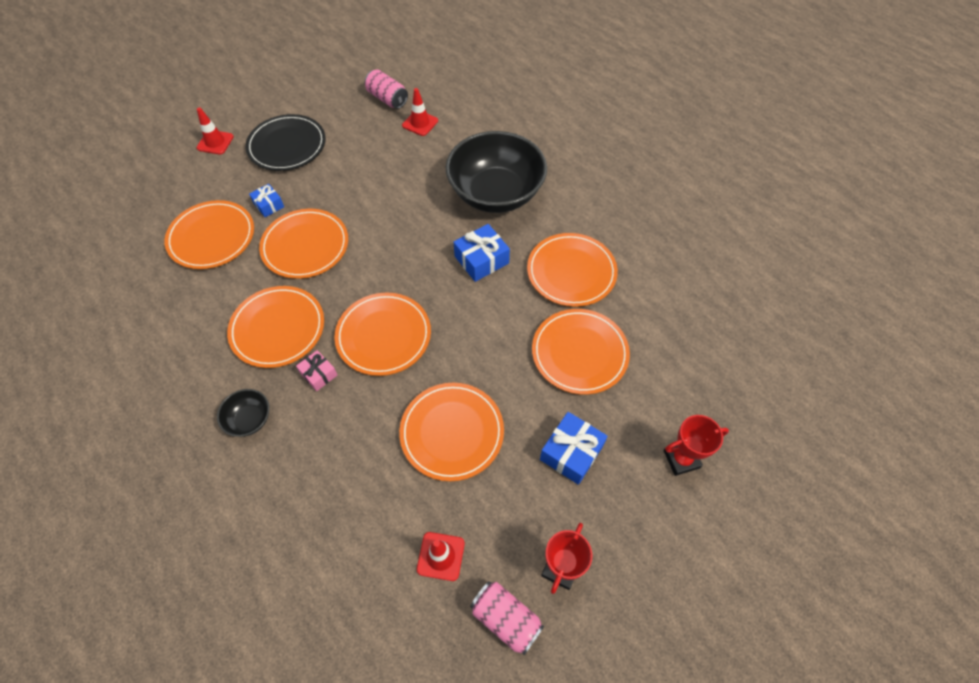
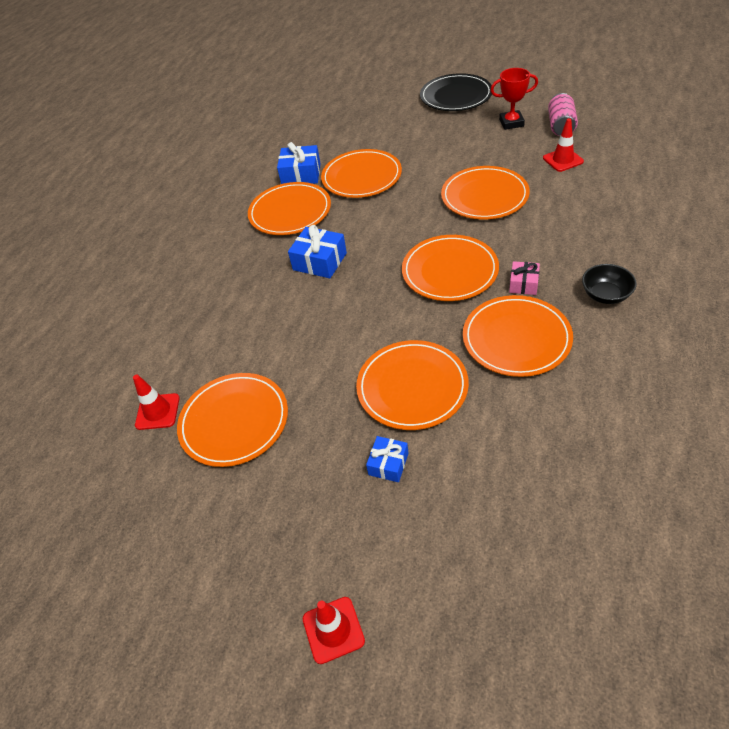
camera: 115 degrees left, 10 degrees down
(212, 237) = (479, 482): orange plate -> orange plate (234, 421)
(287, 145) = (279, 525): black plate -> black plate (456, 96)
(387, 99) = (125, 474): pink can -> none
(496, 193) = (232, 294): black bowl -> none
(571, 452) = (439, 149): blue gift -> blue gift (301, 174)
(681, 459) = (397, 116): red trophy -> none

